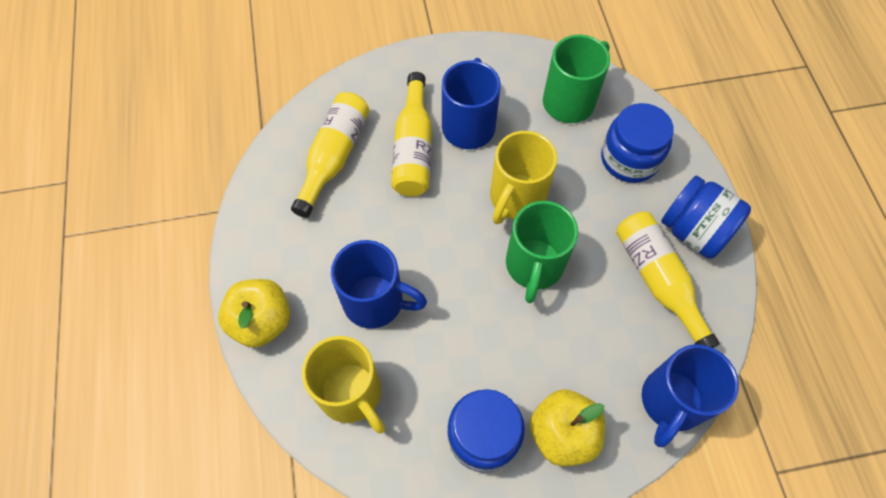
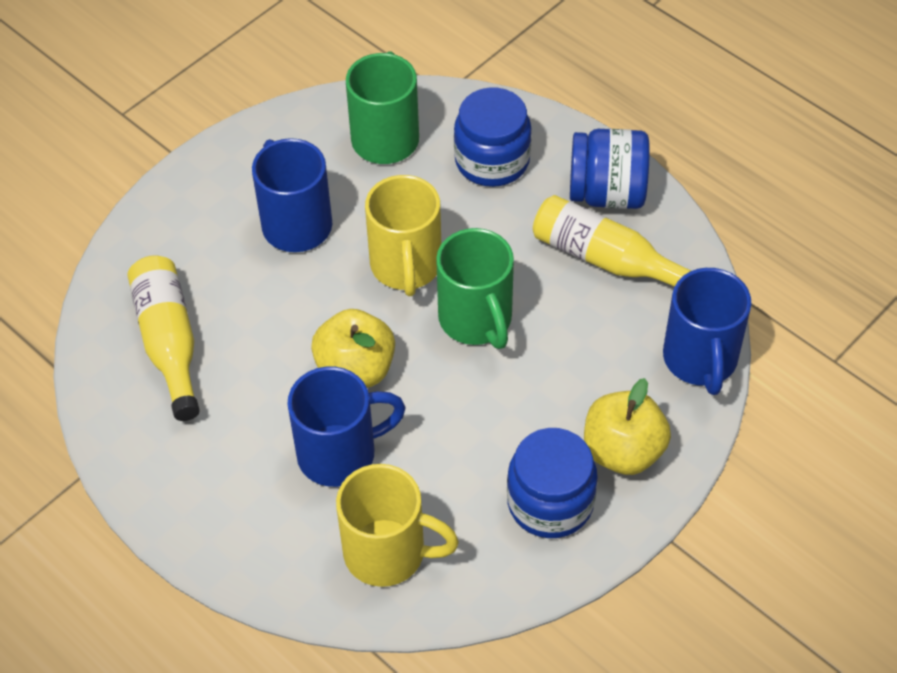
camera: 35 degrees left, 10 degrees down
(262, 321) = (232, 550): yellow apple -> yellow apple (355, 370)
(413, 148) = (253, 281): yellow bottle -> none

